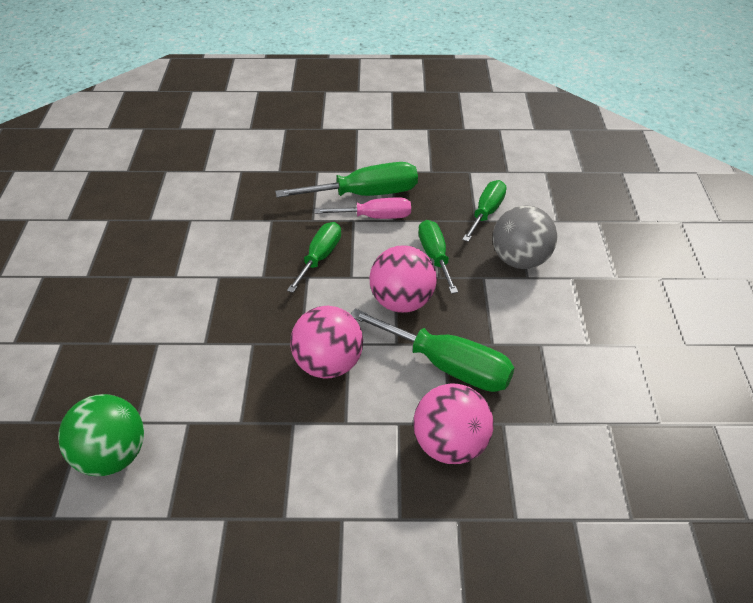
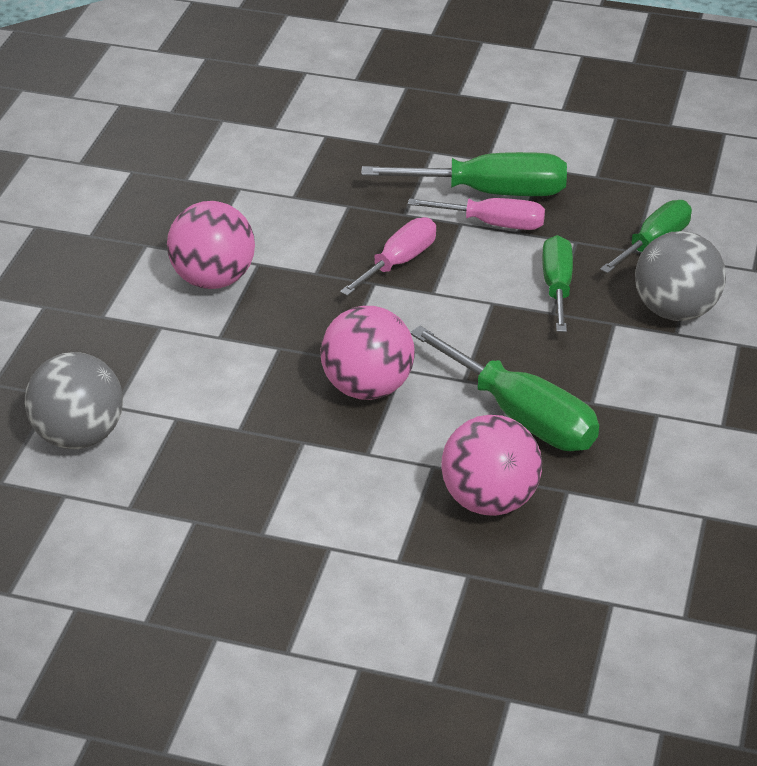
camera: 15 degrees right, 5 degrees down
(111, 457) = (78, 436): green ball -> grey ball
(320, 258) = (399, 262): green screwdriver -> pink screwdriver
(402, 302) = (490, 334): pink ball -> pink ball (213, 279)

